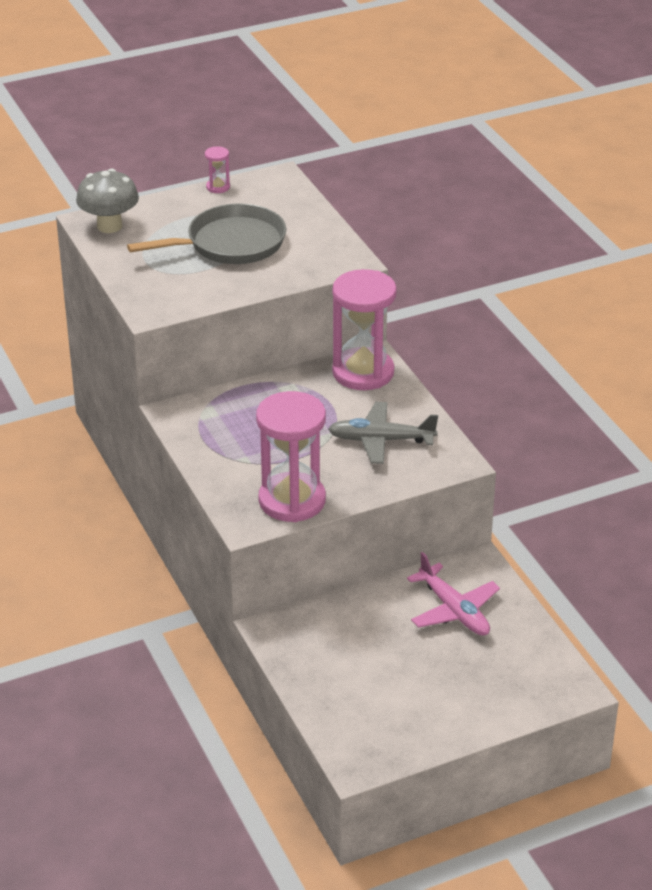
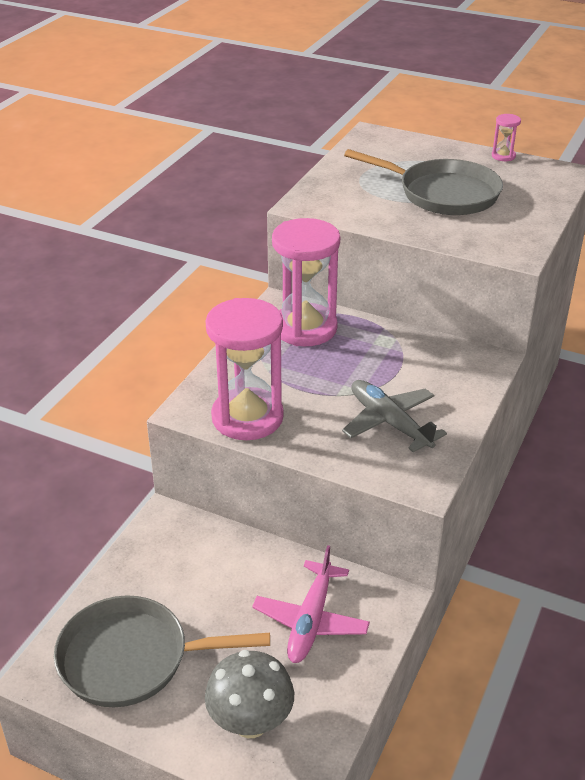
camera: 50 degrees right, 0 degrees up
(109, 226) = (380, 142): grey mushroom -> grey mushroom (250, 722)
(363, 372) = (463, 365): pink hourglass -> pink hourglass (305, 328)
(391, 713) = (132, 658): none -> grey pan

